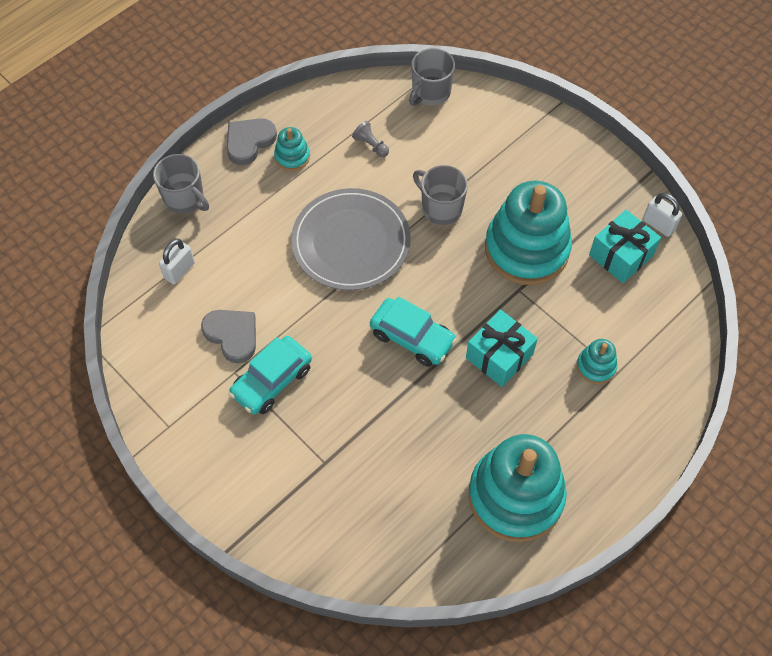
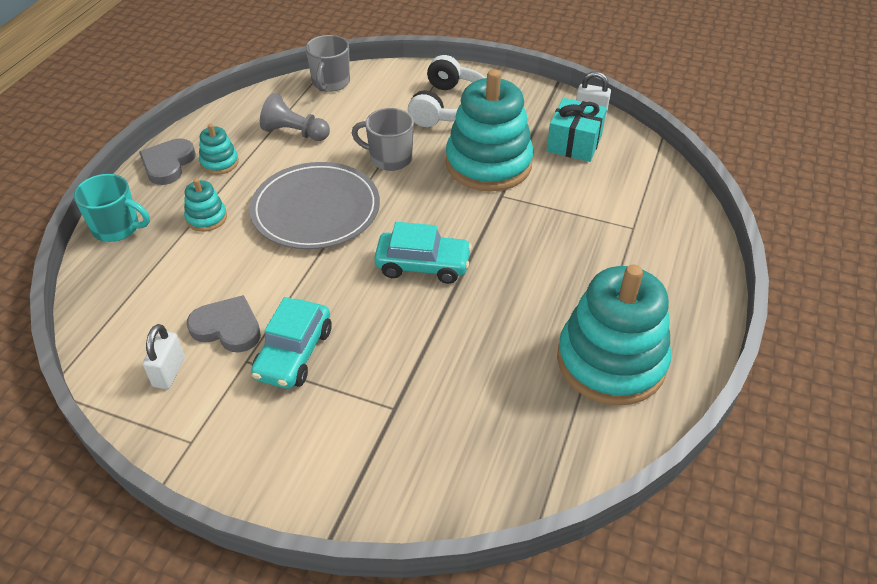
camera: 25 degrees left, 15 degrees down
(179, 271) = (139, 290): white padlock -> white padlock (169, 372)
(185, 199) = (117, 228): grey mug -> turquoise mug
(371, 145) = (295, 133): grey pawn -> grey pawn, size x1.64
(499, 356) = (517, 251): turquoise gift -> none
(527, 165) = (449, 107): none -> white headphones
(596, 366) = (611, 229): turquoise stacking toy -> turquoise stacking toy (206, 218)

